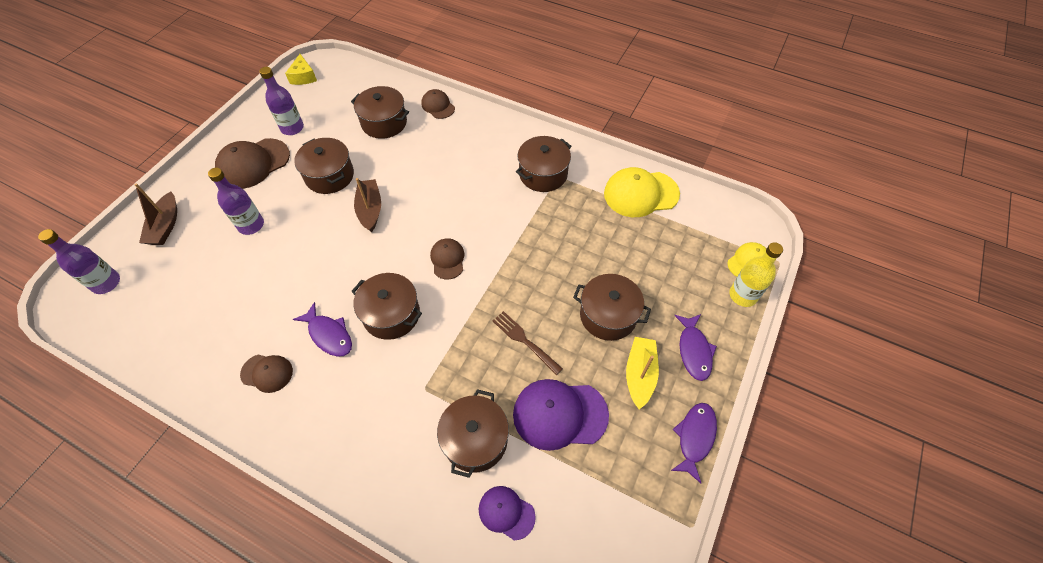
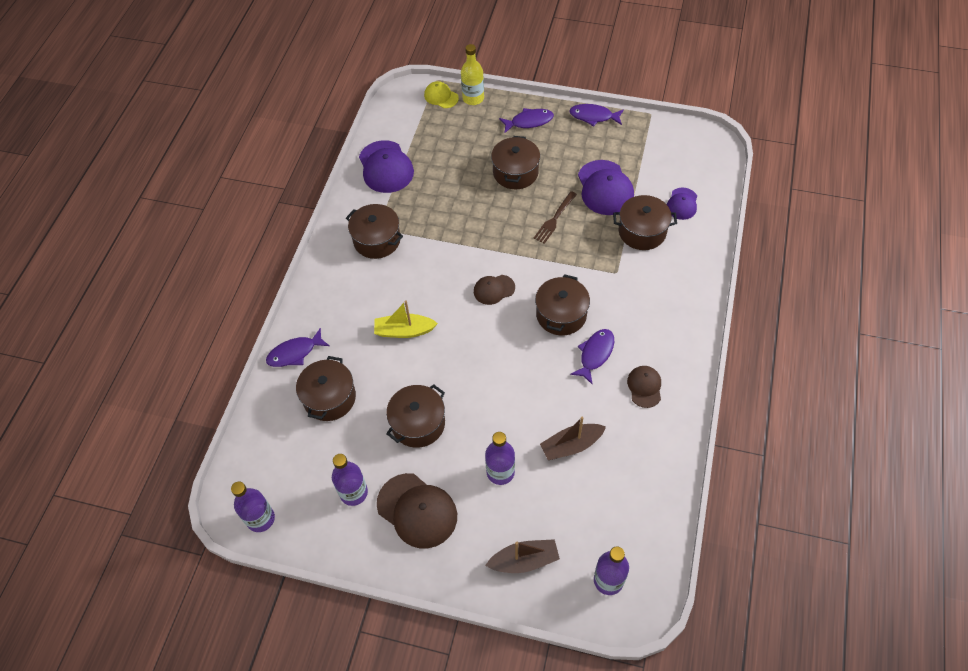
camera: 100 degrees left, 0 degrees up
(303, 77) = (260, 519): yellow cheese -> purple bottle
(370, 210) = (454, 369): brown boat -> brown boat (571, 445)
(438, 106) = (295, 353): brown cap -> purple fish
(639, 375) = (558, 149): yellow boat -> yellow boat (404, 331)
(641, 194) = (386, 167): yellow cap -> purple cap

